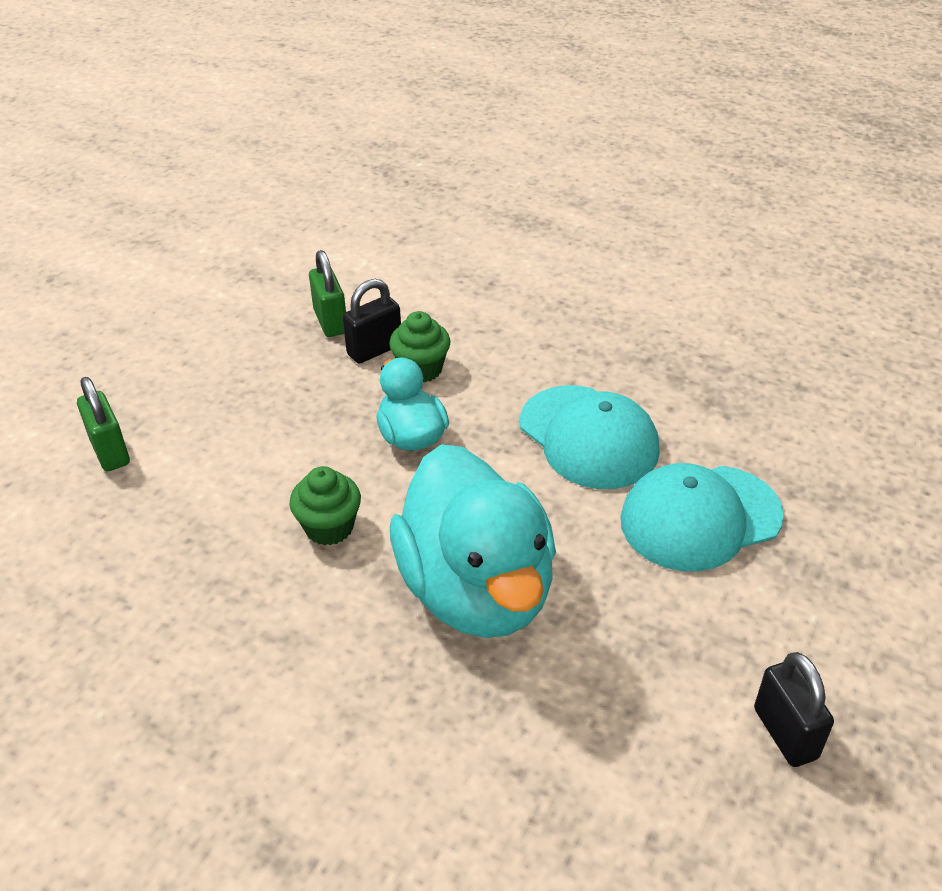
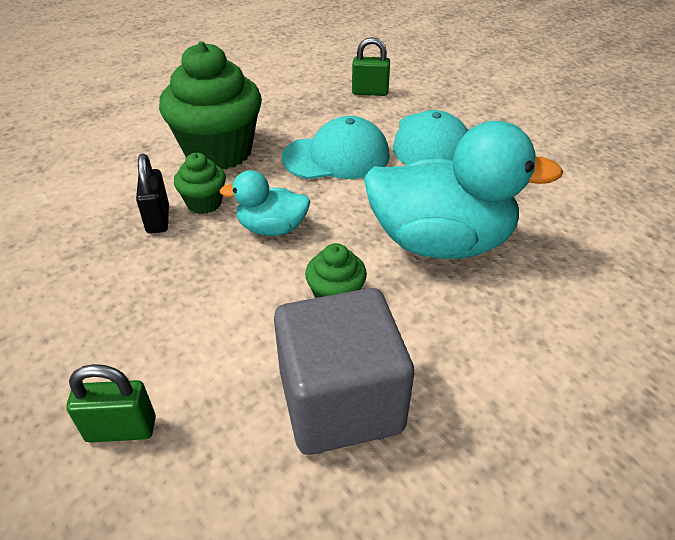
camera: 65 degrees left, 0 degrees up
(190, 580) = (340, 402): none -> grey cube
(330, 322) = (97, 232): green padlock -> green padlock (370, 92)
(521, 339) = (219, 152): none -> green cupcake
(785, 733) = (594, 169): black padlock -> none

